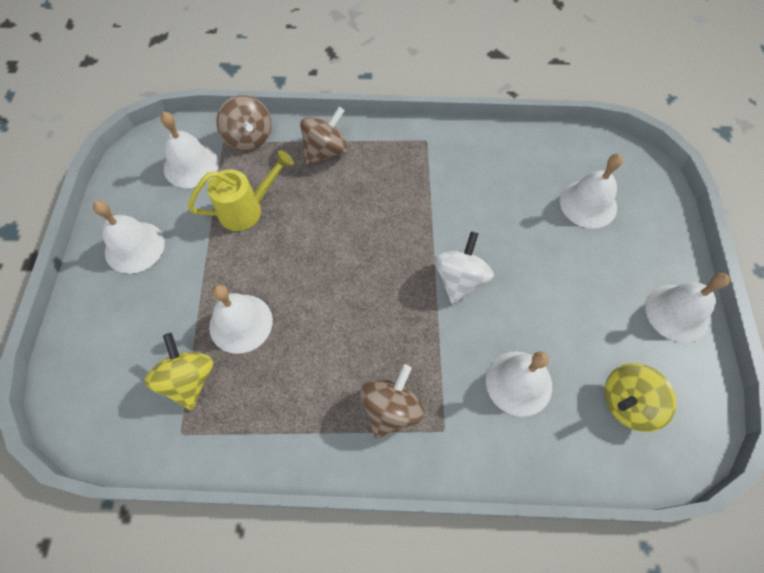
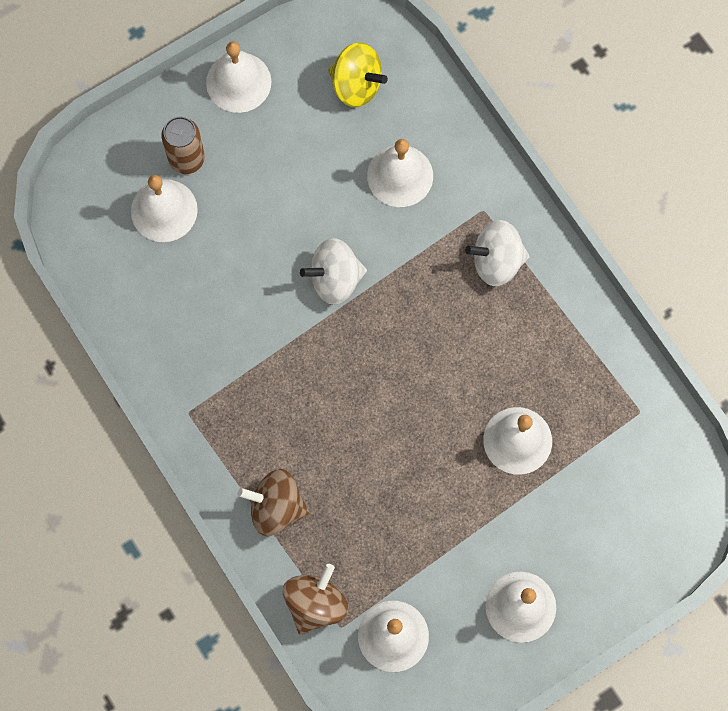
camera: 125 degrees left, 10 degrees up
(189, 380) = (596, 443): yellow spinning top -> none
(248, 209) = (401, 531): yellow watering can -> none
(391, 409) = (496, 261): brown spinning top -> white spinning top
(624, 240) = (186, 159): none -> brown can

